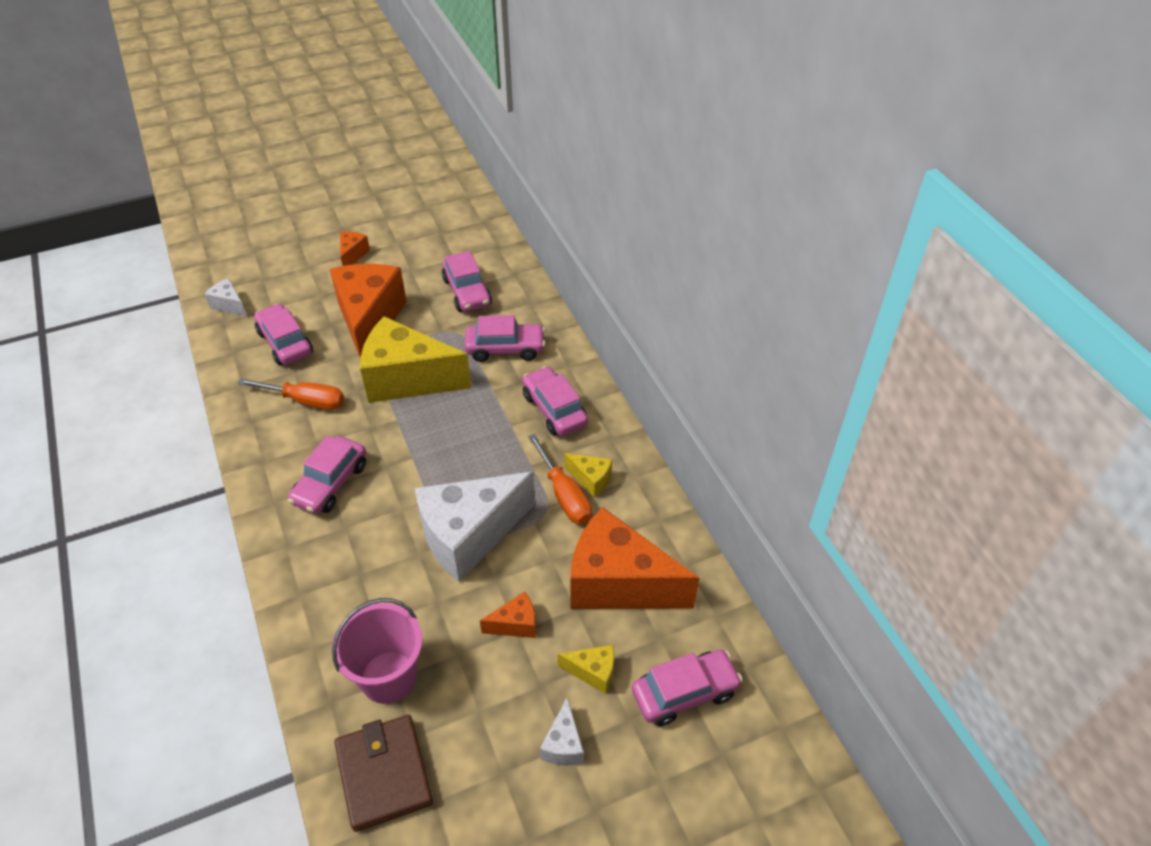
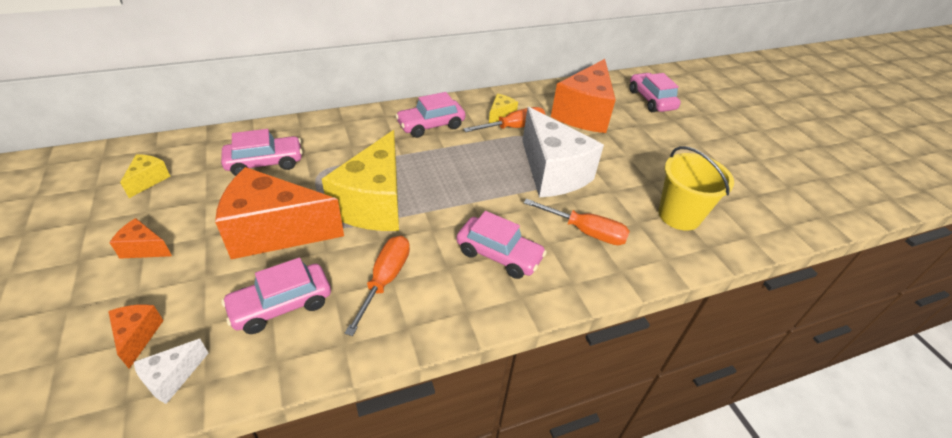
camera: 90 degrees left, 5 degrees down
(362, 564) = (585, 231): none -> orange screwdriver
(384, 774) = (748, 217): brown wallet -> none
(388, 677) = (679, 215): pink bucket -> yellow bucket
(505, 349) = (354, 145): pink car -> none
(515, 624) = (622, 155): orange cheese -> orange cheese (138, 336)
(563, 744) = (697, 143): white cheese -> none
(593, 672) = (648, 128): yellow cheese -> yellow cheese (148, 180)

